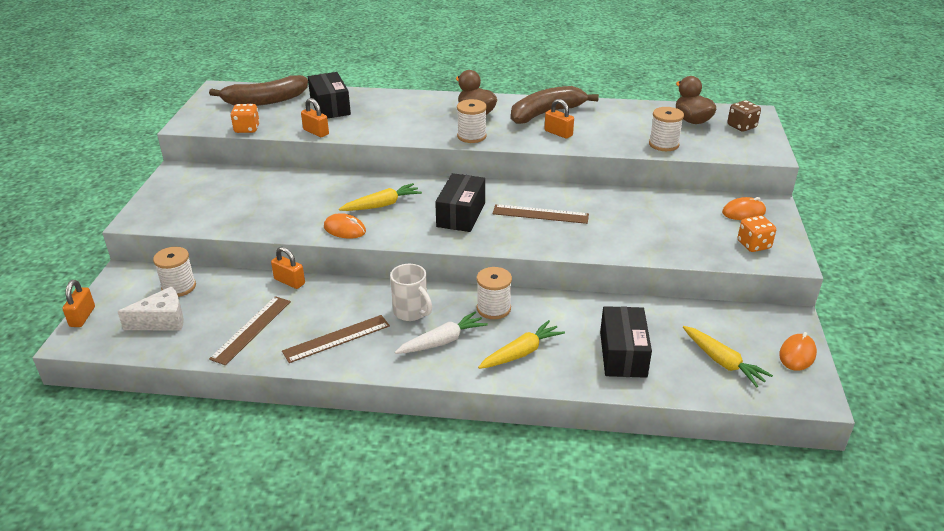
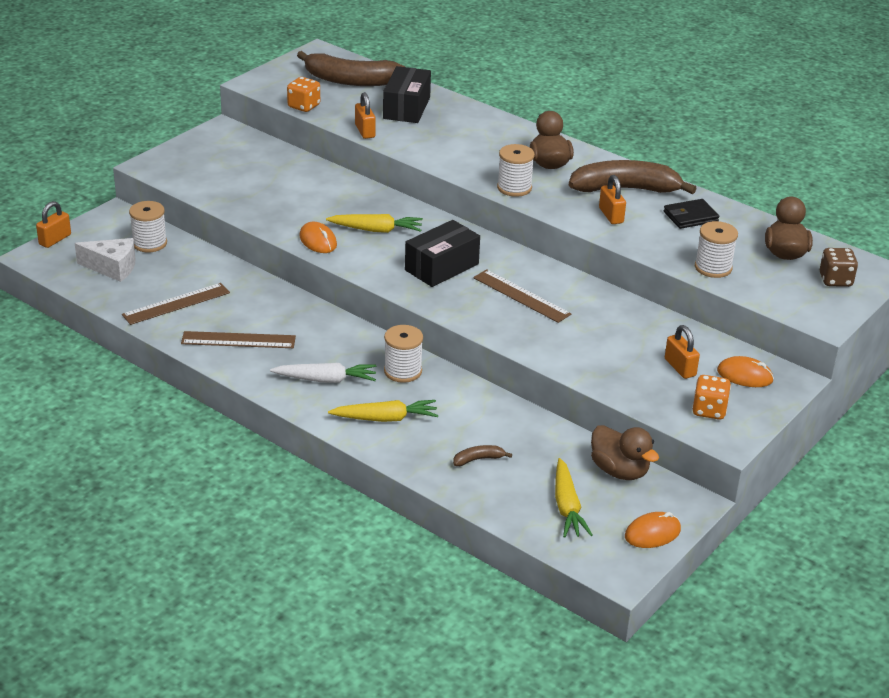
camera: 30 degrees right, 0 degrees up
(289, 281) = (245, 274): orange padlock -> orange padlock (680, 367)
(411, 312) = (325, 344): white mug -> none
(608, 117) = (690, 217): none -> black wallet
(623, 354) = (478, 459): black box -> brown banana
(722, 317) = (619, 471): none -> brown duck

